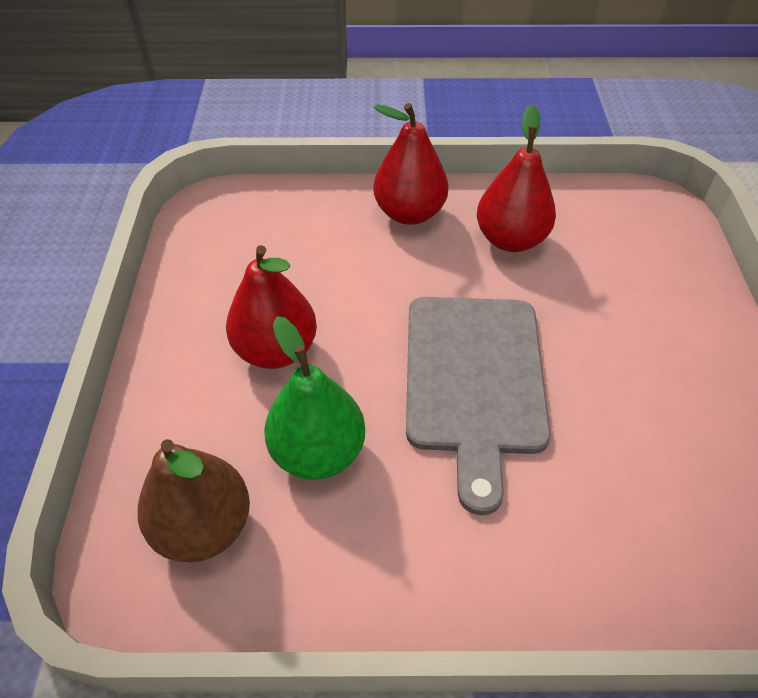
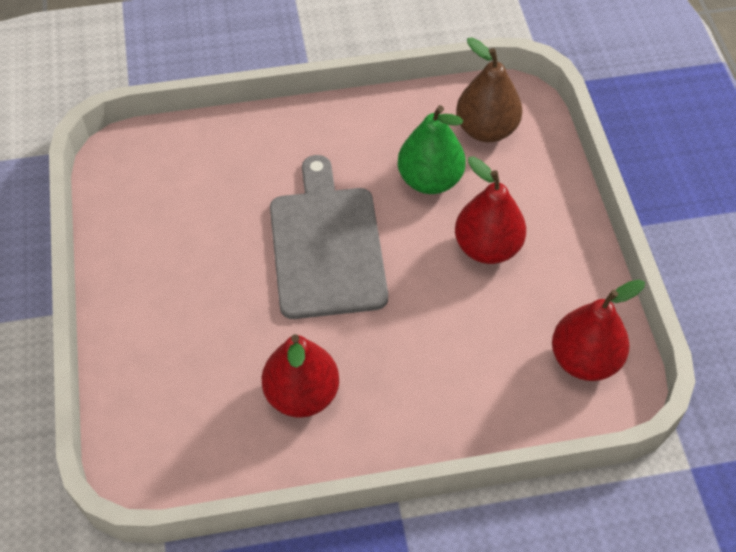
camera: 170 degrees right, 5 degrees up
(409, 213) = (409, 414): red pear -> red pear (584, 360)

